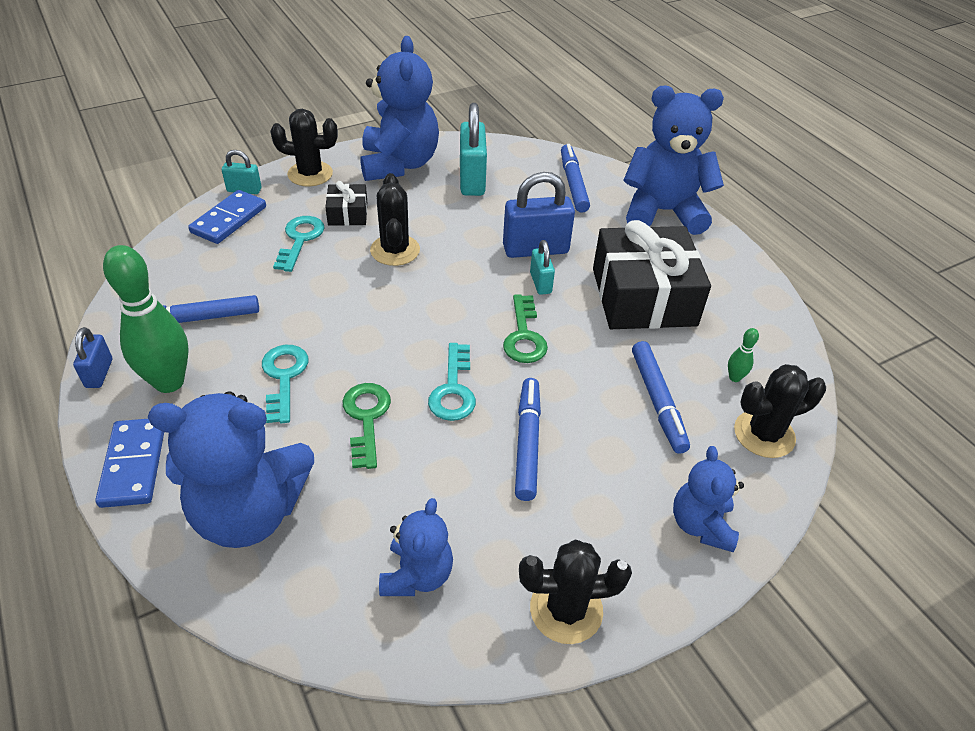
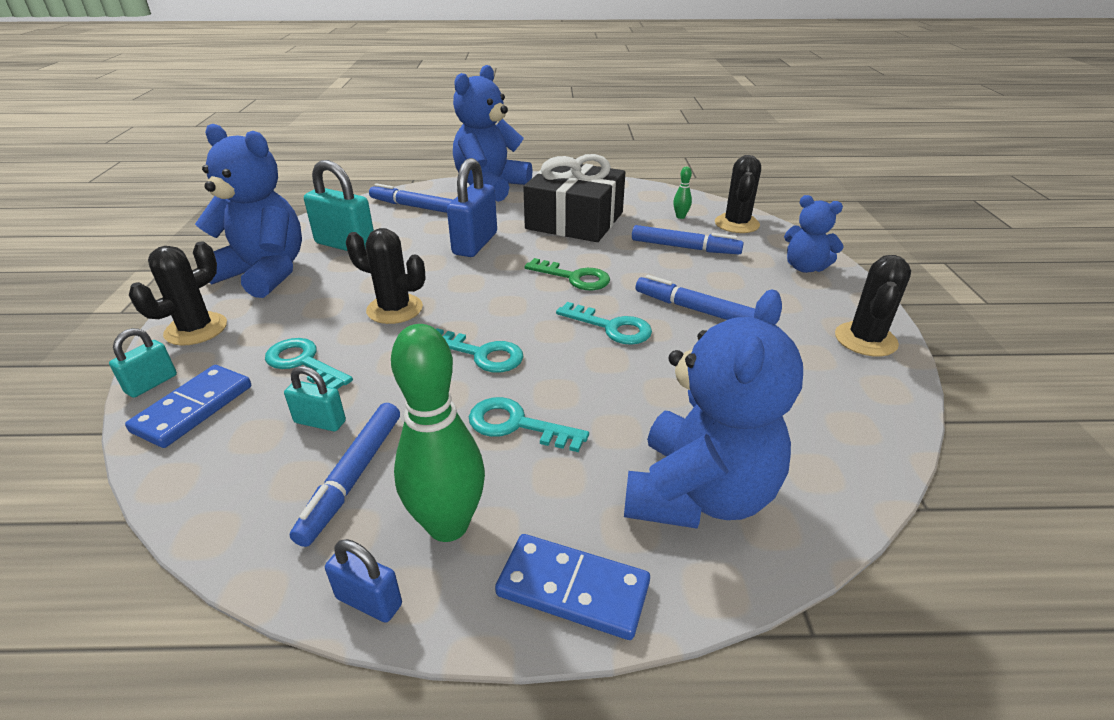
camera: 60 degrees left, 10 degrees down
(229, 220) = (193, 409): blue domino -> blue domino turned 60 degrees clockwise
(348, 214) = (301, 322): black gift -> none
(363, 323) = (481, 354): none -> turquoise key
(366, 418) = (614, 384): green key -> none
(417, 575) = (814, 402): blue teddy bear -> none
(540, 283) = (518, 253): turquoise padlock -> turquoise padlock (320, 422)

